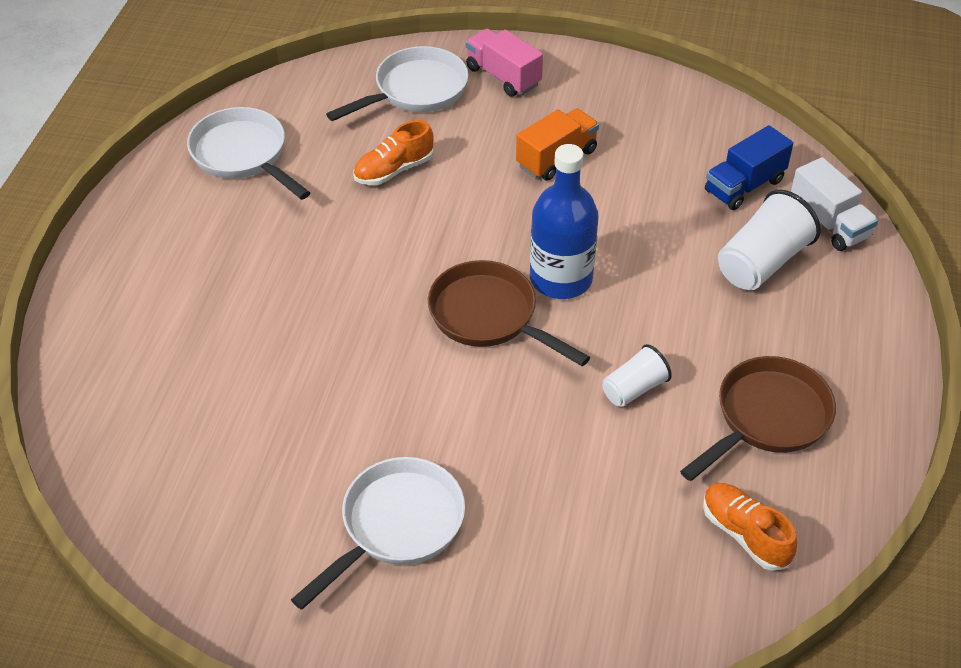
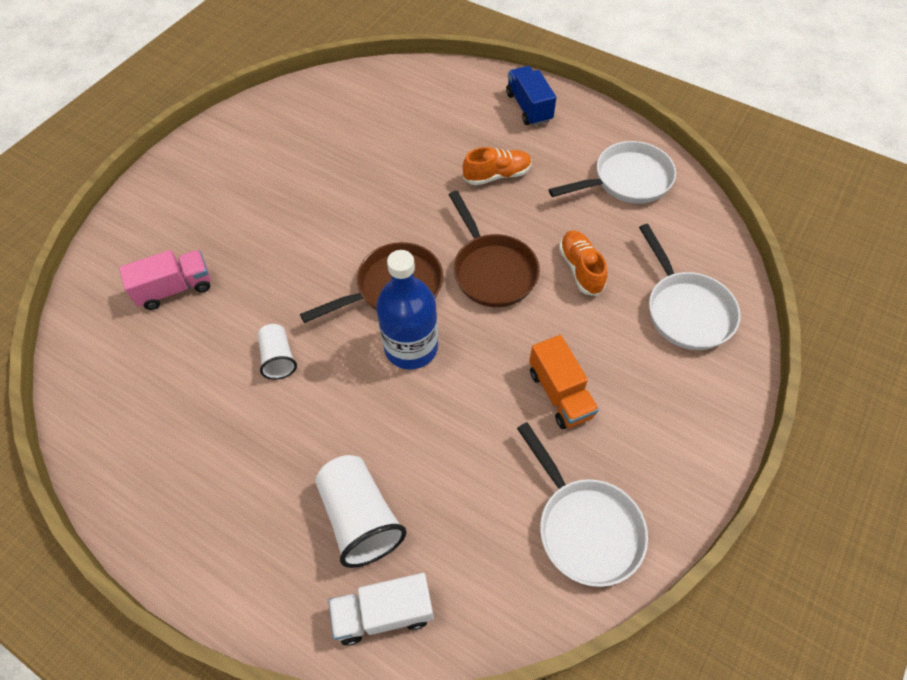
camera: 110 degrees right, 10 degrees up
(396, 526) = (249, 194): white pan -> white pan (584, 527)
(503, 76) = (694, 387): pink truck -> pink truck (175, 289)
(744, 186) = (466, 551): blue truck -> blue truck (529, 107)
(744, 534) = (120, 379): orange shoe -> orange shoe (497, 175)
(767, 418) = (200, 440): brown pan -> brown pan (492, 270)

